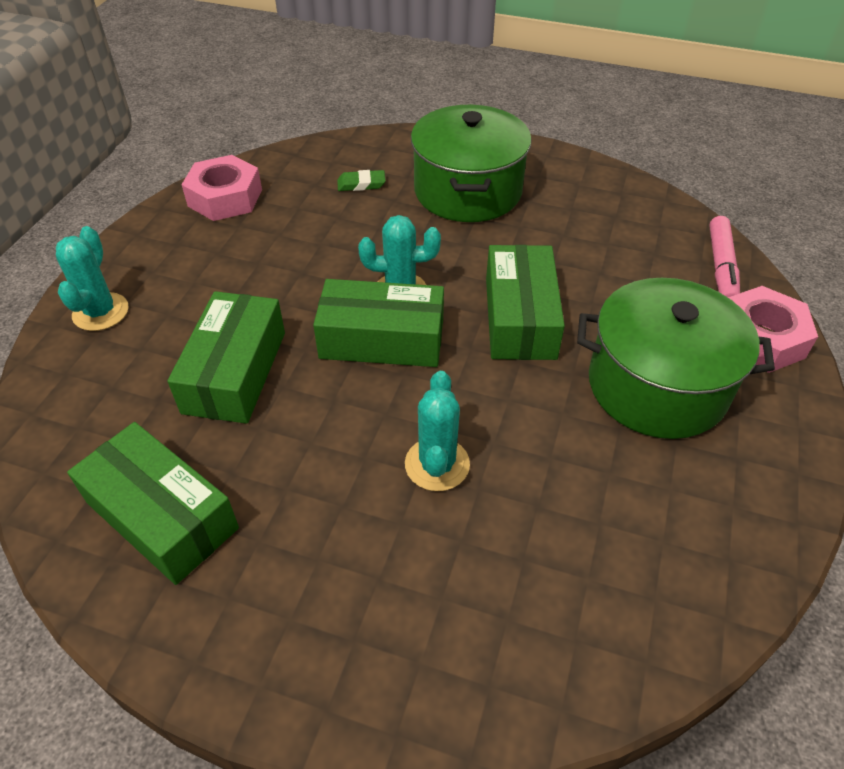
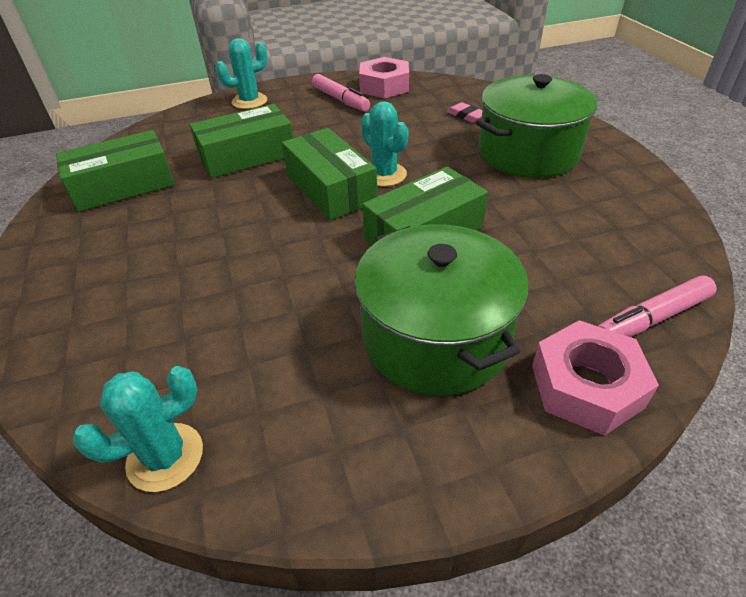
camera: 55 degrees right, 5 degrees down
(162, 515) = (123, 186): green box -> green box turned 60 degrees clockwise
(208, 242) = (340, 100): none -> pink marker
(361, 184) = (466, 115): green eraser -> pink eraser
(437, 464) = (239, 260): turquoise cactus -> turquoise cactus (165, 457)

